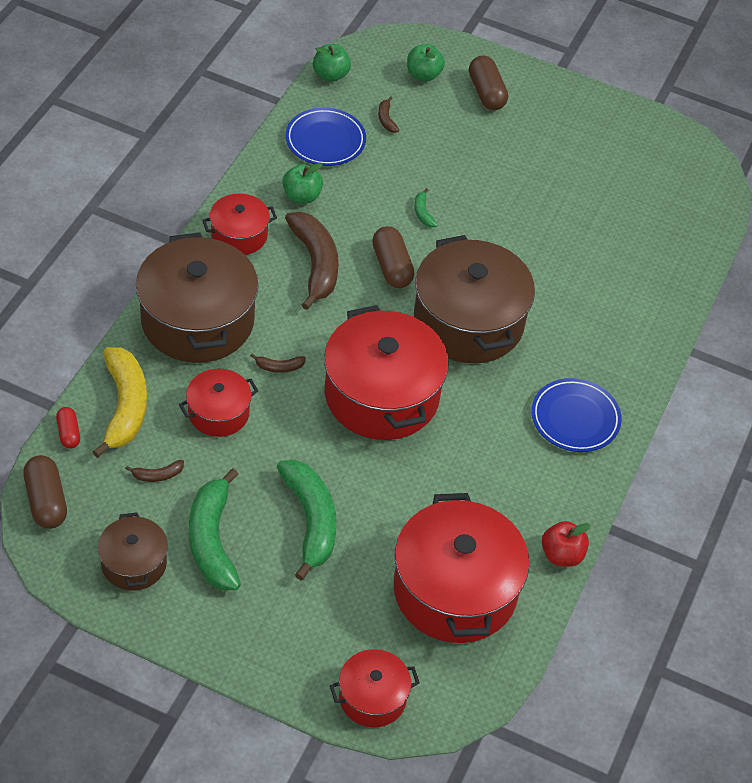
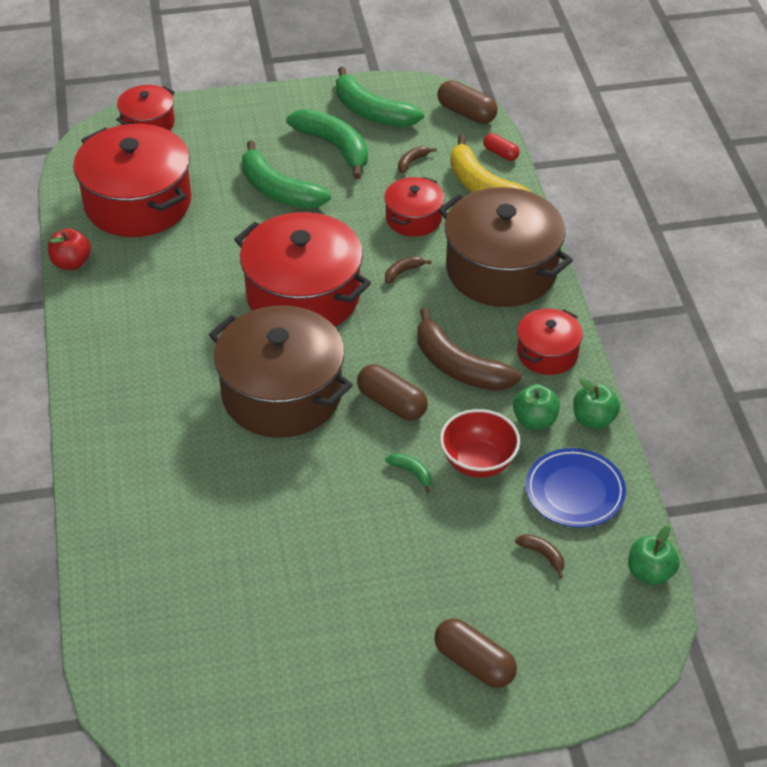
camera: 150 degrees right, 5 degrees down
(134, 563) = (371, 112): brown pot -> green banana
(370, 193) = (478, 462): none -> red bowl
(423, 75) = (560, 640): green apple -> green apple (593, 420)
(575, 418) = (126, 365): blue plate -> none

